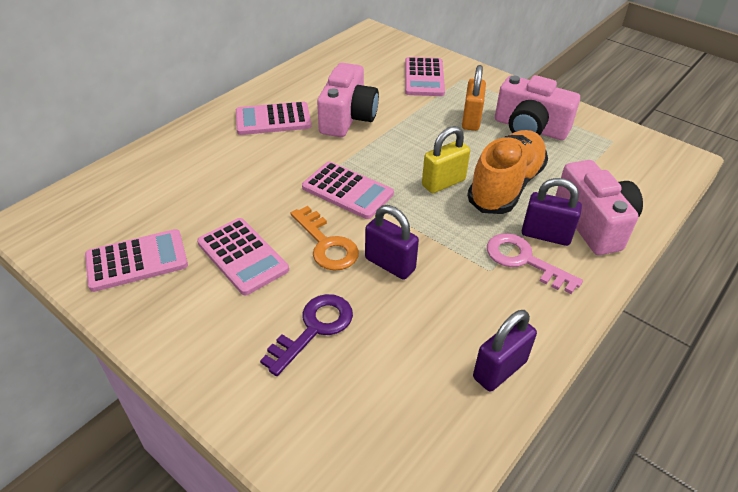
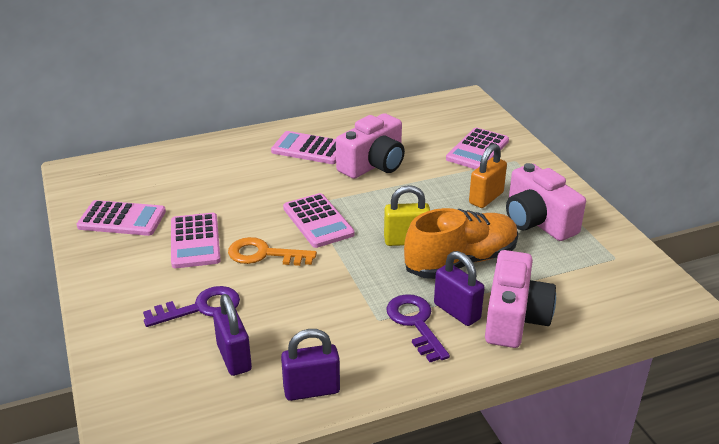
camera: 30 degrees right, 10 degrees down
(326, 244) = (264, 254): orange key -> orange key turned 105 degrees clockwise
(390, 264) = (299, 285): purple padlock -> purple padlock (234, 358)
(524, 260) = (415, 323): pink key -> purple key

